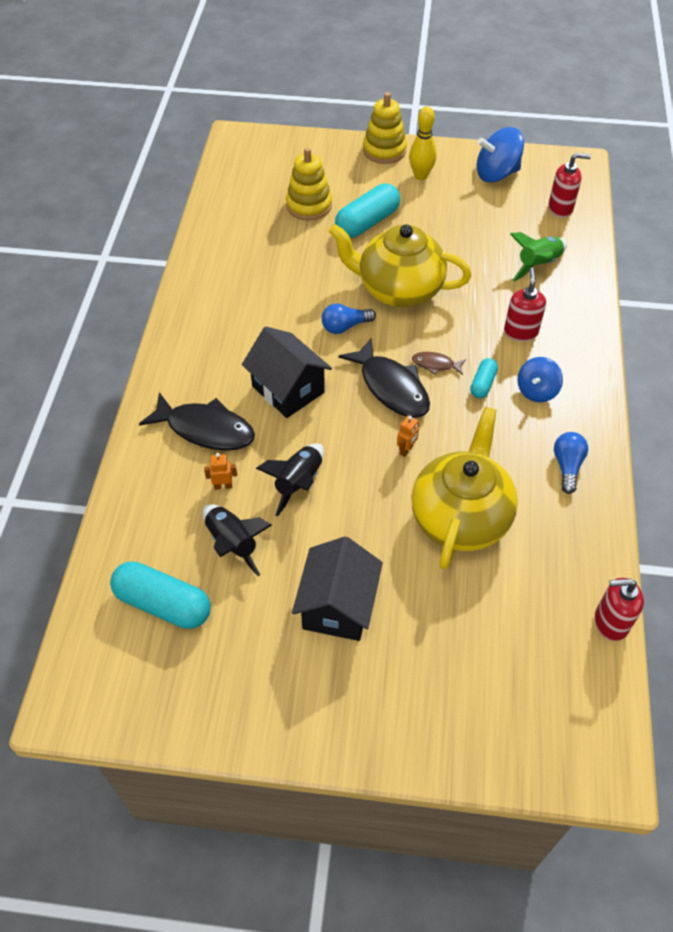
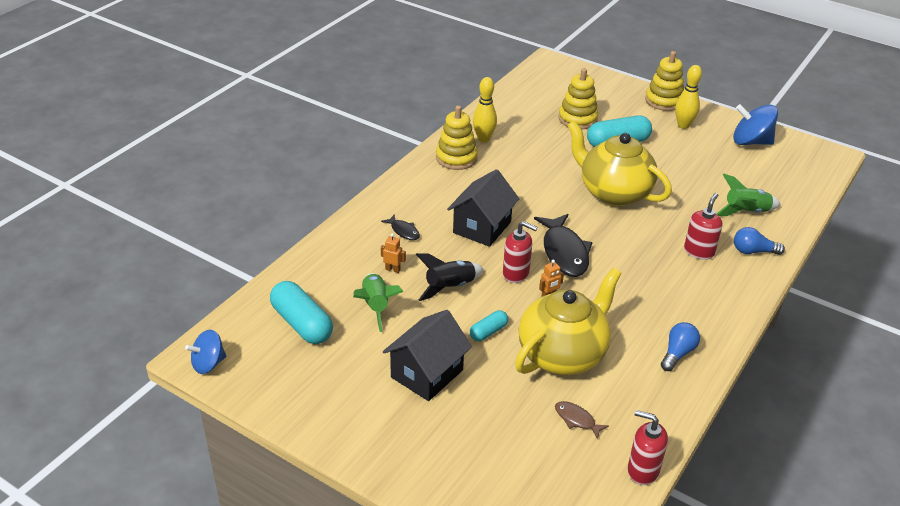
camera: 25 degrees right, 15 degrees down
(205, 429) = (403, 231): black fish -> black fish, size x0.48
(207, 306) = (456, 158): none -> yellow stacking toy
(223, 269) = (483, 139): none -> yellow bowling pin
(232, 543) = (375, 306): black rocket -> green rocket
(288, 389) = (482, 227): black house -> black house turned 45 degrees clockwise
(345, 326) = (554, 202): blue light bulb -> blue light bulb (753, 251)
(435, 364) = (611, 250): brown fish -> brown fish (577, 419)
(482, 384) = (642, 275): turquoise capsule -> turquoise capsule (488, 332)
(536, 391) = (685, 295): blue spinning top -> blue spinning top (208, 364)
(560, 208) = (793, 180): red soap dispenser -> red soap dispenser (516, 274)

